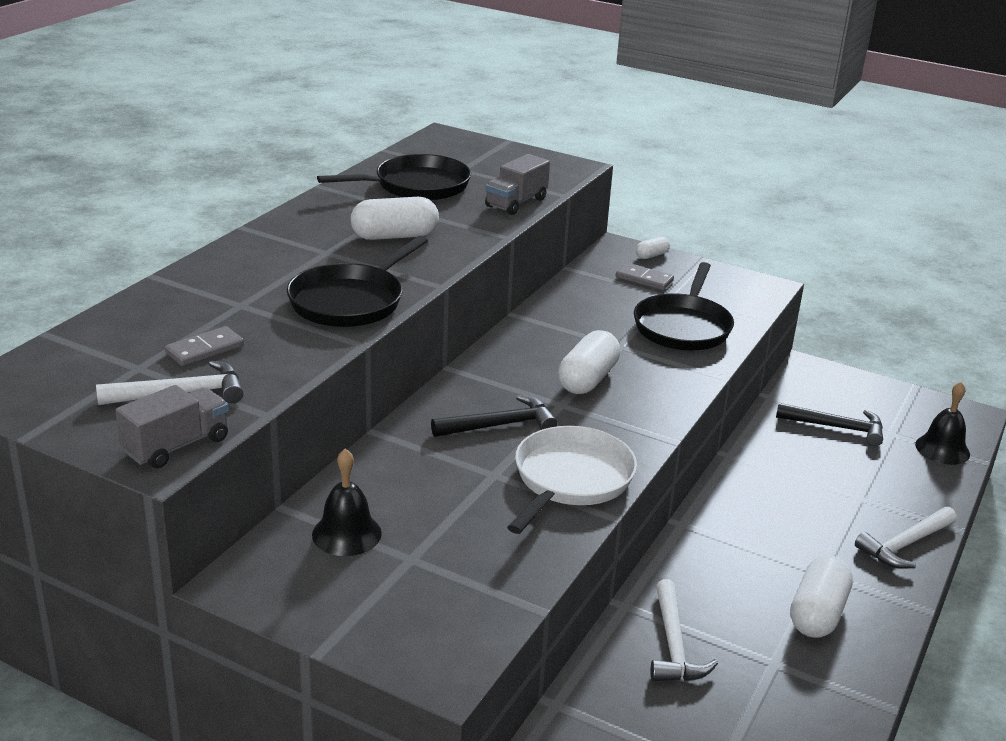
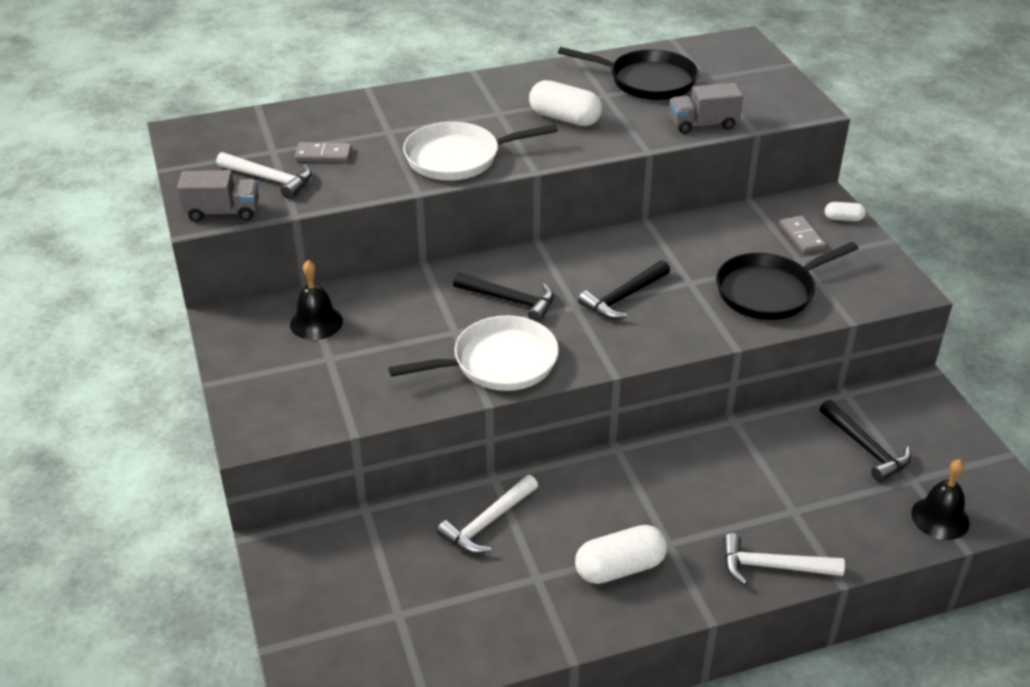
camera: 45 degrees right, 10 degrees up
(350, 301) = (458, 158): black pan -> white pan
(587, 379) = (624, 297): white capsule -> black hammer

